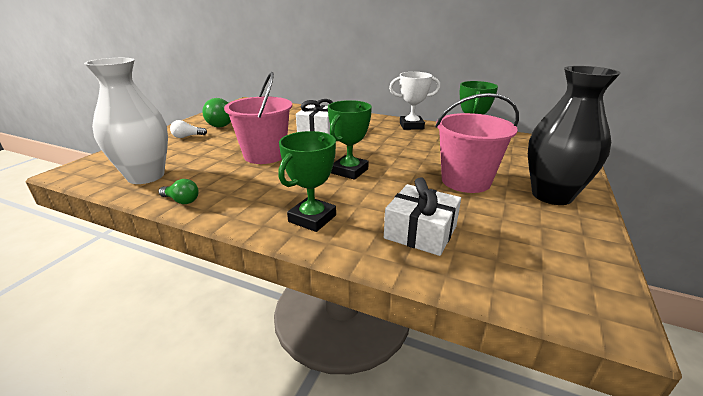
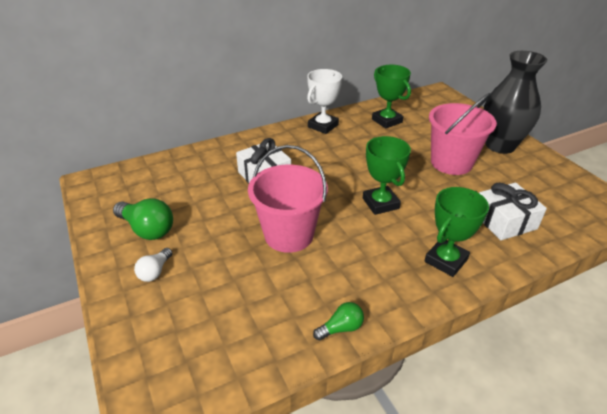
camera: 50 degrees left, 10 degrees up
(146, 176) = (246, 340): white vase -> none
(312, 218) = (446, 260): green trophy -> green trophy turned 60 degrees clockwise

